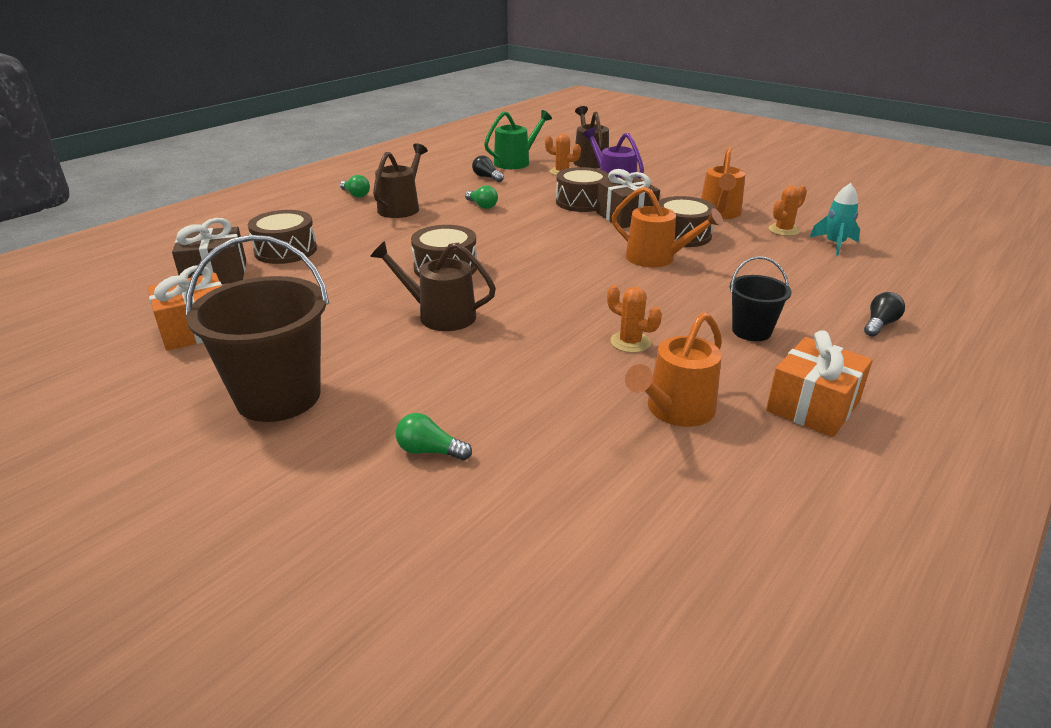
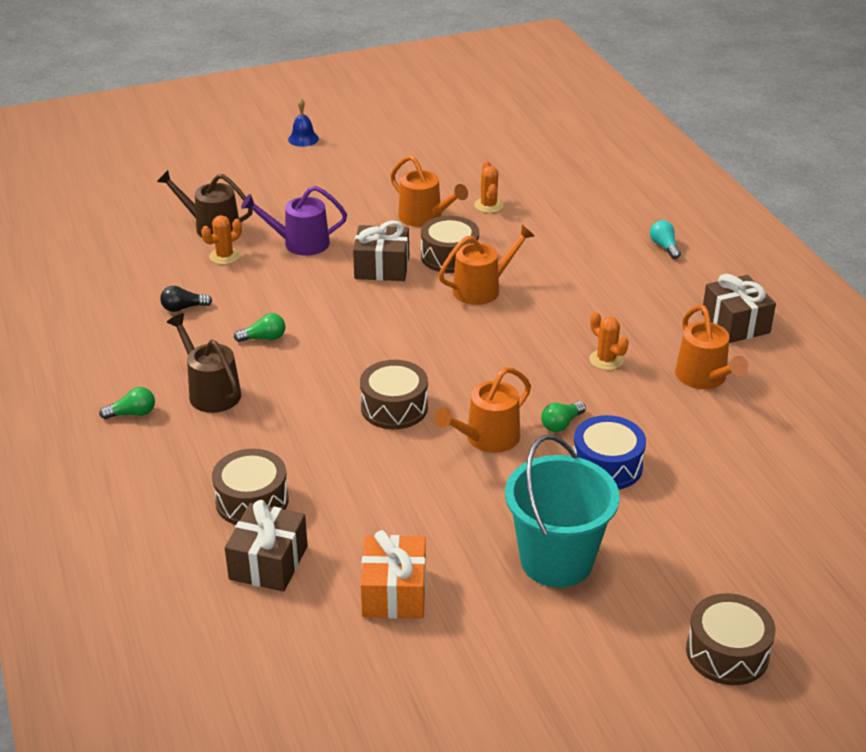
camera: 60 degrees left, 5 degrees up
(278, 397) = (556, 560): brown bucket -> turquoise bucket
(429, 451) = (680, 500): green light bulb -> green light bulb (561, 424)
(440, 315) = (487, 438): brown watering can -> orange watering can
(453, 387) = (607, 466): none -> blue drum
(515, 162) = (158, 273): green watering can -> none
(581, 202) = (320, 276): brown drum -> brown drum (727, 652)
(630, 342) = (606, 360): orange cactus -> orange cactus turned 75 degrees clockwise
(743, 155) = (303, 139): none -> blue bell
(751, 331) = (632, 301): black bucket -> none
(812, 406) = (735, 323): orange gift -> brown gift
(834, 244) = (535, 197): turquoise rocket -> none
(879, 324) = (664, 246): black light bulb -> turquoise light bulb

